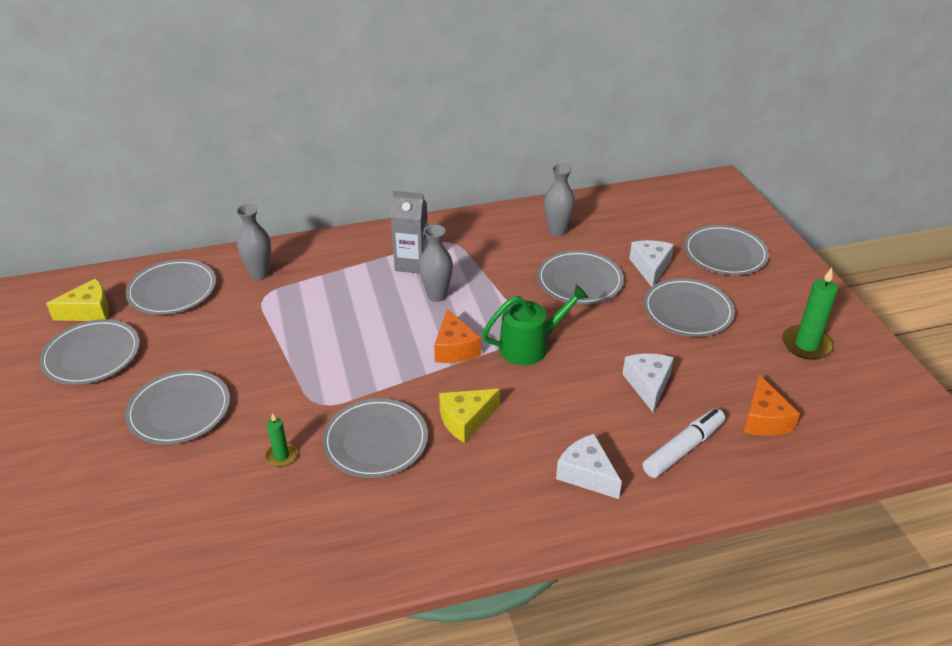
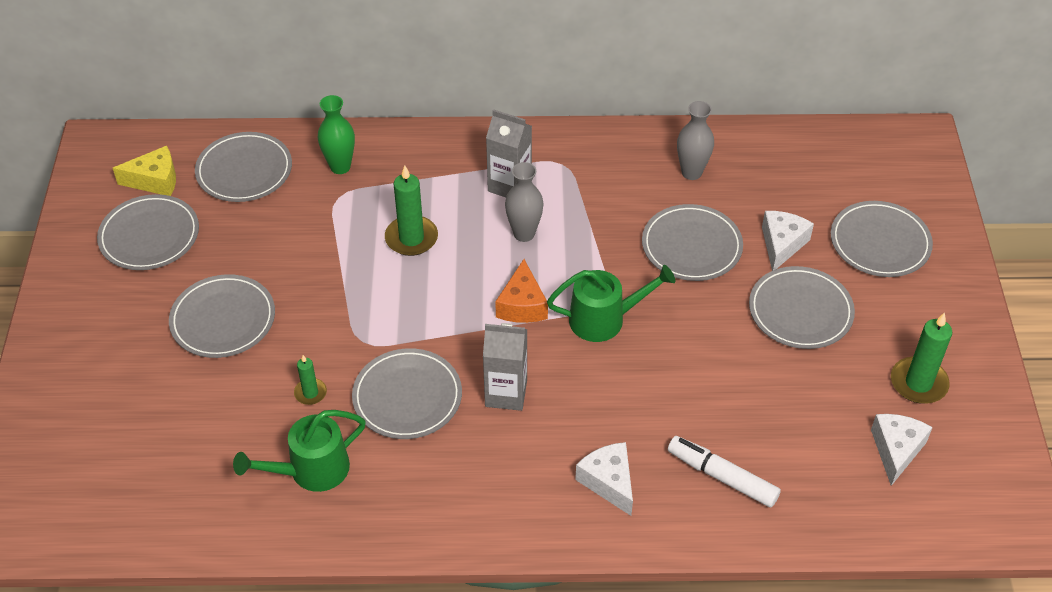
camera: 15 degrees right, 10 degrees up
(259, 274) = (340, 167): grey vase -> green vase
(301, 525) = (311, 471): none -> green watering can
(339, 315) = (411, 238): none -> green candle
(466, 420) = (506, 393): yellow cheese -> grey carton
(648, 385) = (715, 394): white cheese -> white cheese (896, 450)
(683, 449) = (722, 476): white marker -> white marker turned 120 degrees counterclockwise
(764, 419) = (825, 462): orange cheese -> none

